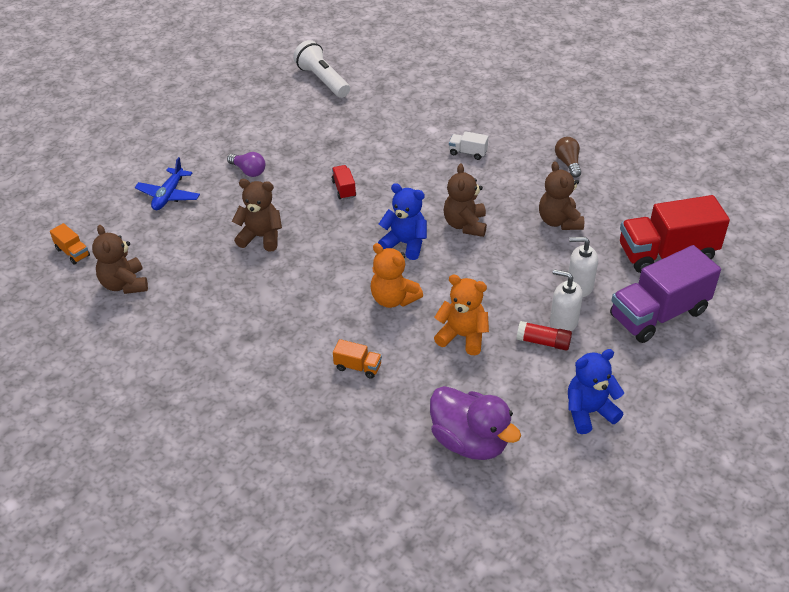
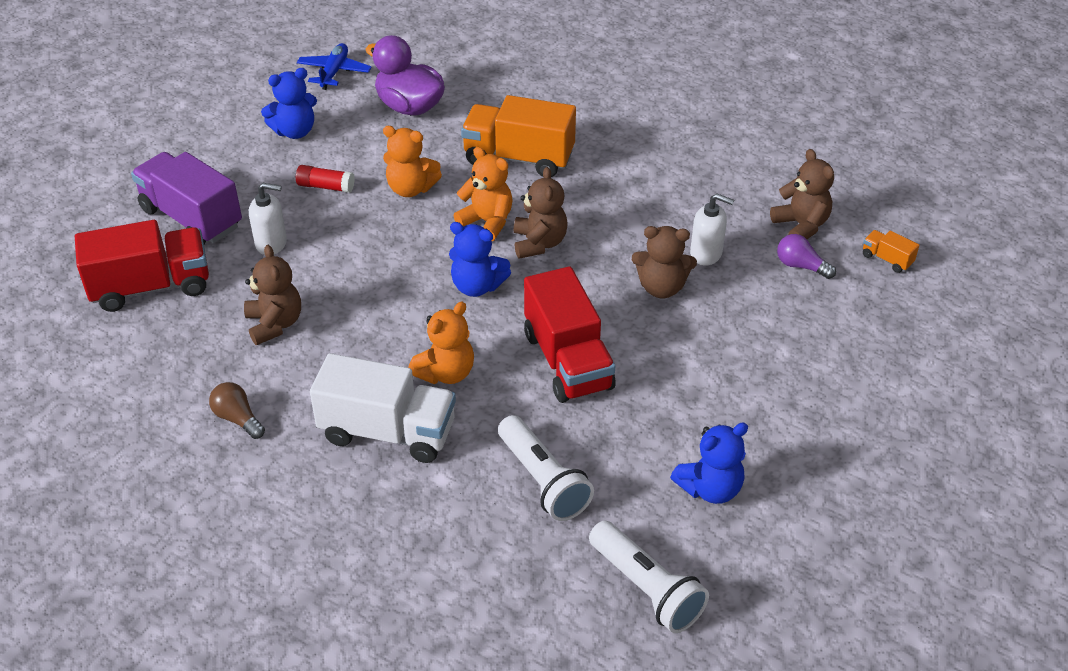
camera: 175 degrees right, 0 degrees up
(169, 195) = (809, 341): blue plane -> blue plane (334, 72)
(248, 171) = (713, 385): purple light bulb -> purple light bulb (801, 266)
(272, 119) = (710, 488): none -> blue teddy bear
(344, 189) = (567, 361): red truck -> red truck, size x2.31
(358, 367) = (519, 158): orange truck -> orange truck, size x2.31
(371, 126) = (543, 480): none -> white flashlight
(430, 185) = (445, 373): none -> orange teddy bear
(465, 225) = (399, 314): brown teddy bear -> brown teddy bear (539, 243)
(468, 153) = (387, 432): white truck -> white truck, size x2.31
(563, 322) = (300, 206): white soap dispenser -> white soap dispenser (706, 254)
(568, 163) = (238, 418): brown light bulb -> brown light bulb turned 150 degrees clockwise
(658, 314) = (191, 218): purple truck -> purple truck turned 105 degrees counterclockwise

